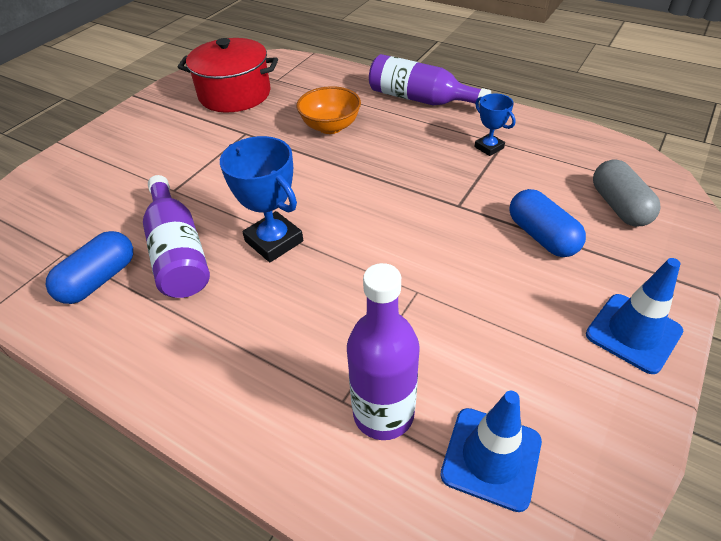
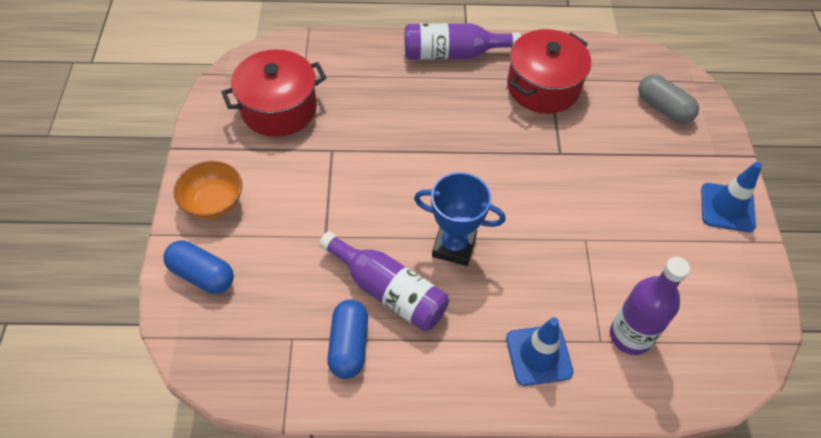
camera: 35 degrees left, 10 degrees up
(330, 127) = (401, 113): orange bowl -> orange bowl (213, 203)
(489, 147) = (543, 87): blue trophy -> red pot
(491, 458) = (705, 330): blue traffic cone -> blue traffic cone (539, 355)
(541, 236) = (632, 156): blue capsule -> blue capsule (202, 275)

